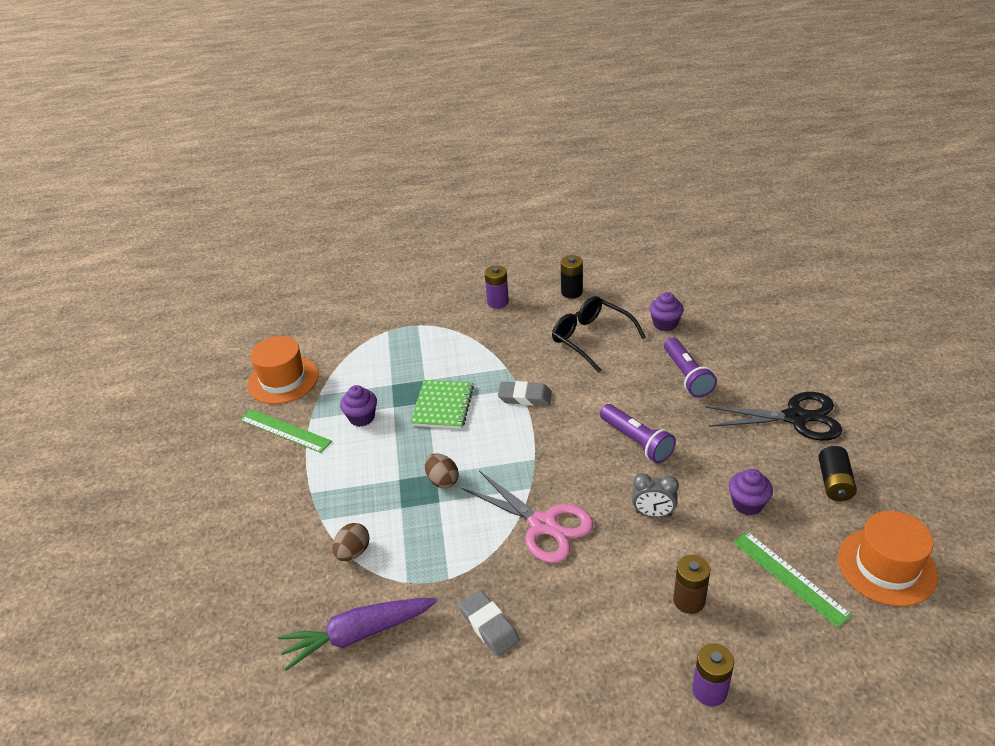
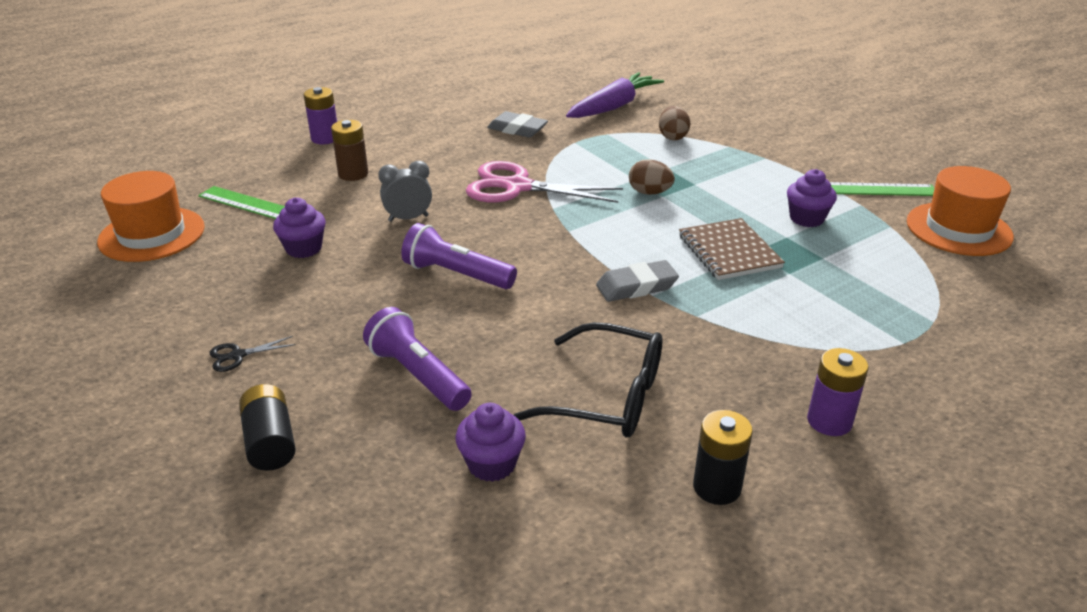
camera: 150 degrees right, 5 degrees down
(443, 406) = (729, 251): green notebook -> brown notebook
(796, 418) = (237, 355): black scissors -> black scissors, size x0.41
(834, 483) = (194, 291): black battery -> black battery (270, 442)

